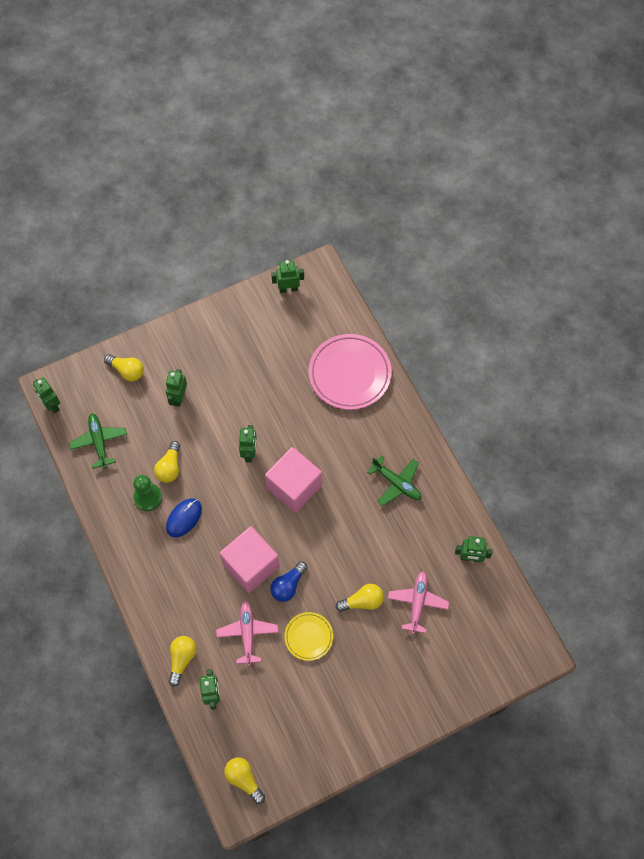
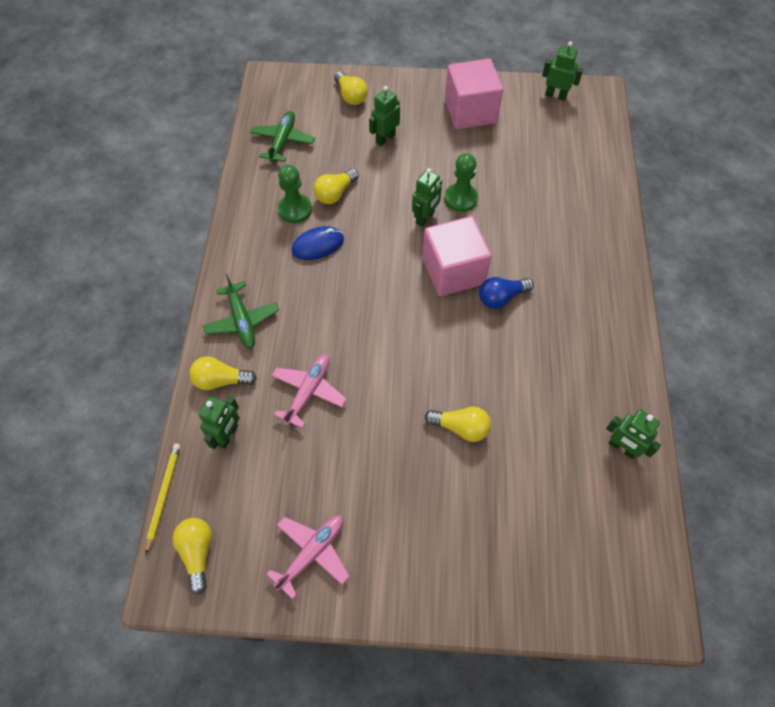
camera: 30 degrees right, 5 degrees down
(51, 405) = (261, 93): green robot -> none
(182, 659) = (221, 380): yellow light bulb -> yellow light bulb turned 135 degrees counterclockwise
(197, 757) = (164, 495): none -> yellow pencil
(251, 565) = (357, 324): pink cube -> pink cube (470, 111)
(266, 422) = (460, 198): none -> green pawn
(288, 585) = (385, 366): blue light bulb -> blue light bulb (501, 298)
(308, 637) = (374, 432): yellow plate -> none
(349, 374) = (578, 194): pink plate -> none
(396, 483) = (573, 323): green plane -> green plane (242, 320)
(417, 603) = (527, 464): pink plane -> pink plane (312, 553)

